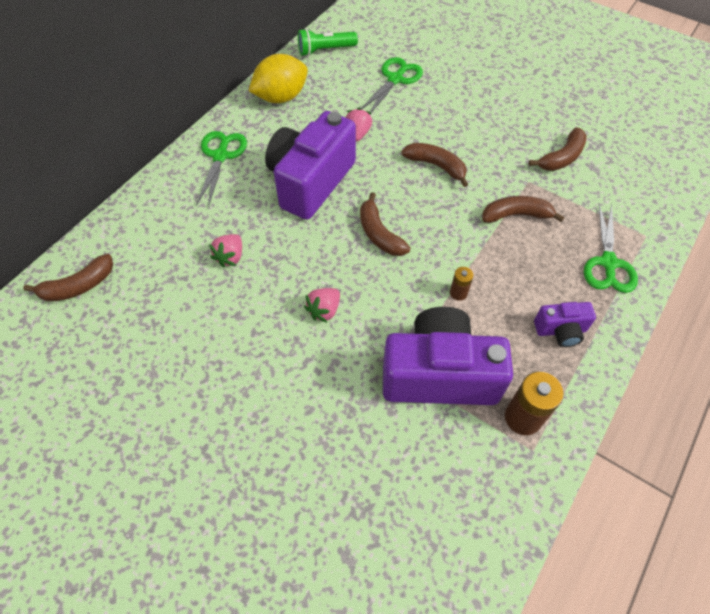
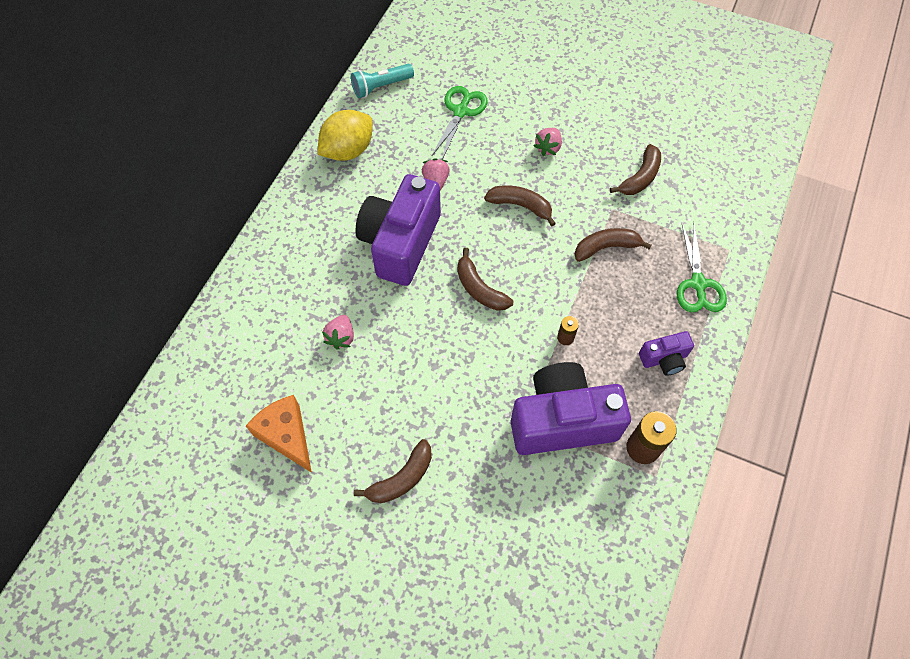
camera: 10 degrees left, 5 degrees up
(78, 286) = (200, 393): brown banana -> brown banana (401, 478)
(150, 341) = (287, 436): none -> orange cheese
(220, 156) = (303, 228): green scissors -> none
(324, 310) = (444, 376): pink strawberry -> pink strawberry (548, 148)
(325, 50) = (381, 87): green flashlight -> turquoise flashlight

